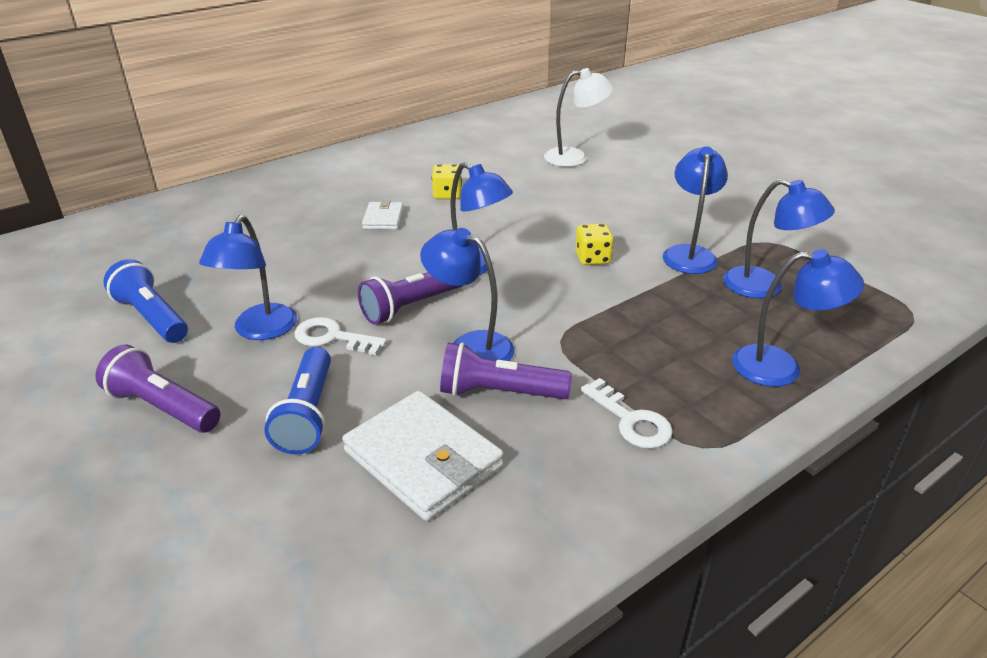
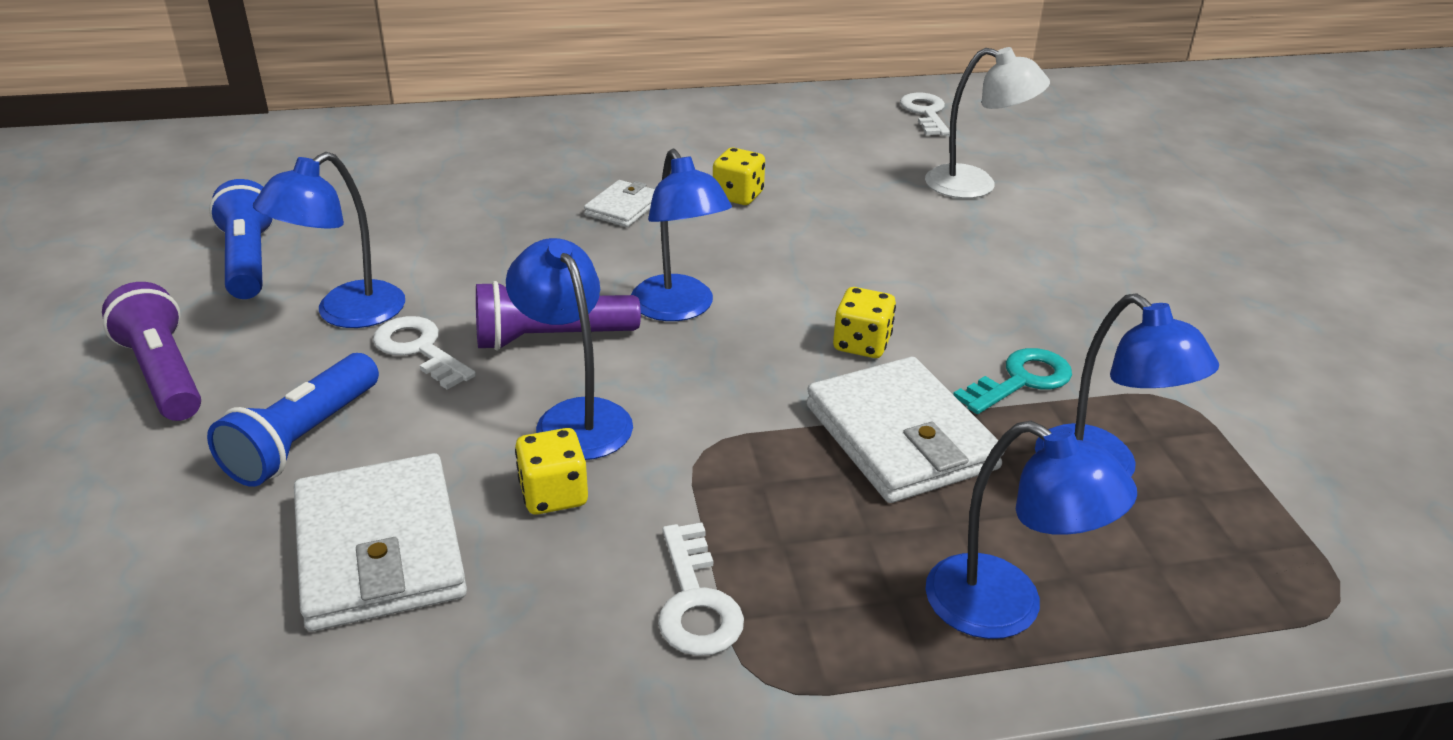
camera: 25 degrees right, 0 degrees up
(499, 392) = (553, 494): purple flashlight -> yellow dice
(512, 123) = (925, 113): none -> white key
(656, 300) = (901, 437): none -> white wallet
(689, 253) = (1021, 380): blue lamp -> turquoise key

